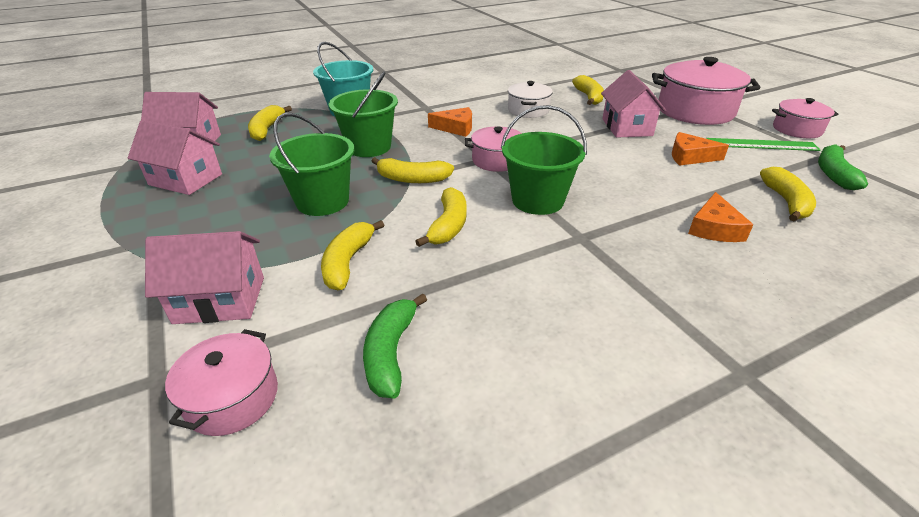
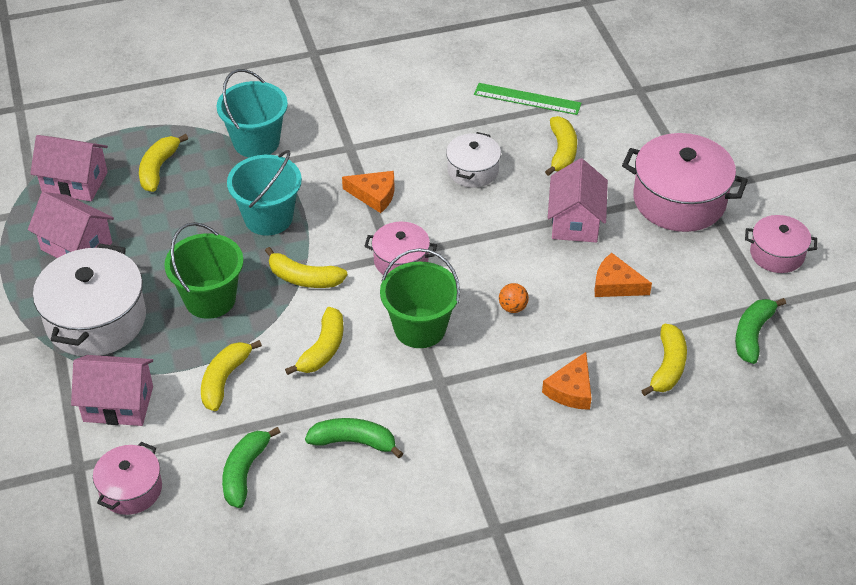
camera: 10 degrees right, 10 degrees up
(200, 229) = (96, 320): none -> white pot
(369, 147) = (268, 218): green bucket -> turquoise bucket
(515, 301) = (354, 442): none -> green banana
(614, 178) = (513, 307): none -> orange ball
(761, 145) = (712, 276): green ruler -> green ruler (527, 99)

